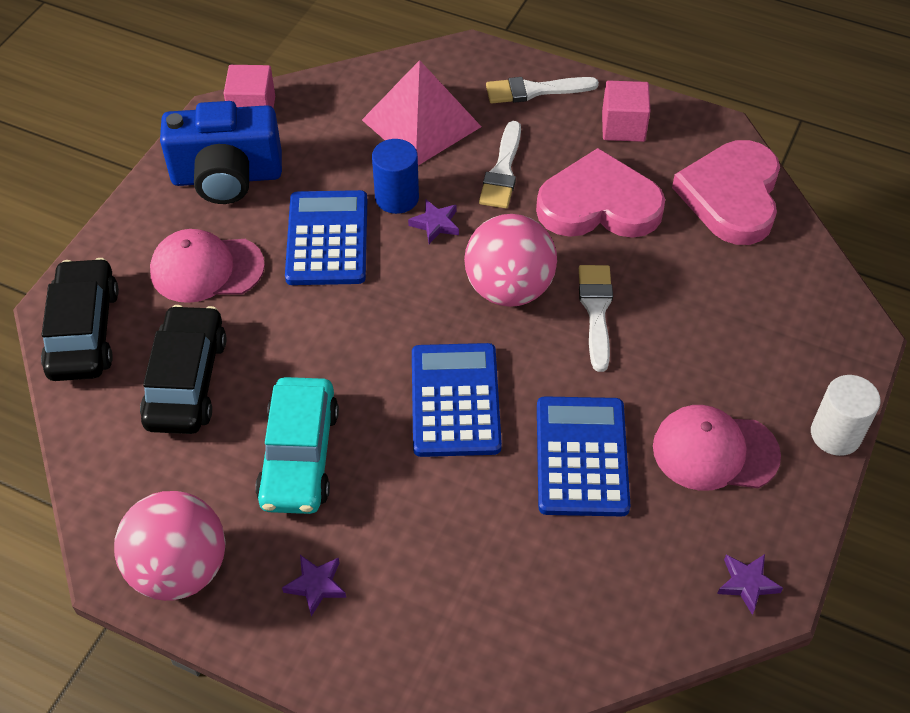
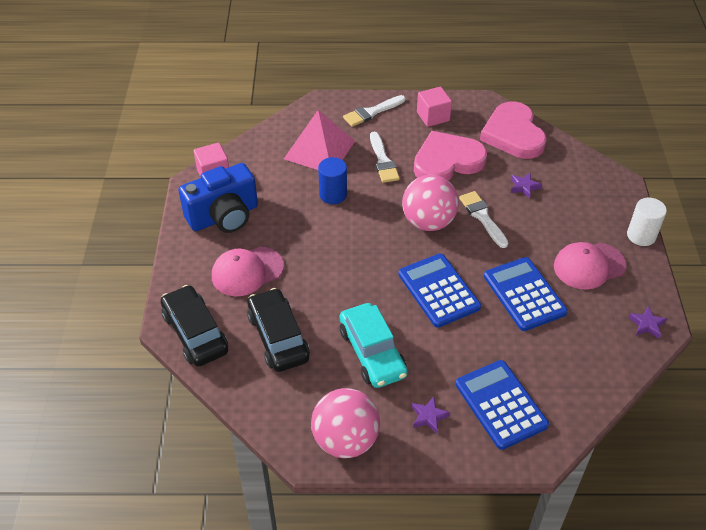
camera: 25 degrees left, 5 degrees down
(327, 239) = (308, 230): blue calculator -> blue calculator (501, 404)
(435, 224) = (364, 201): purple star -> purple star (524, 187)

